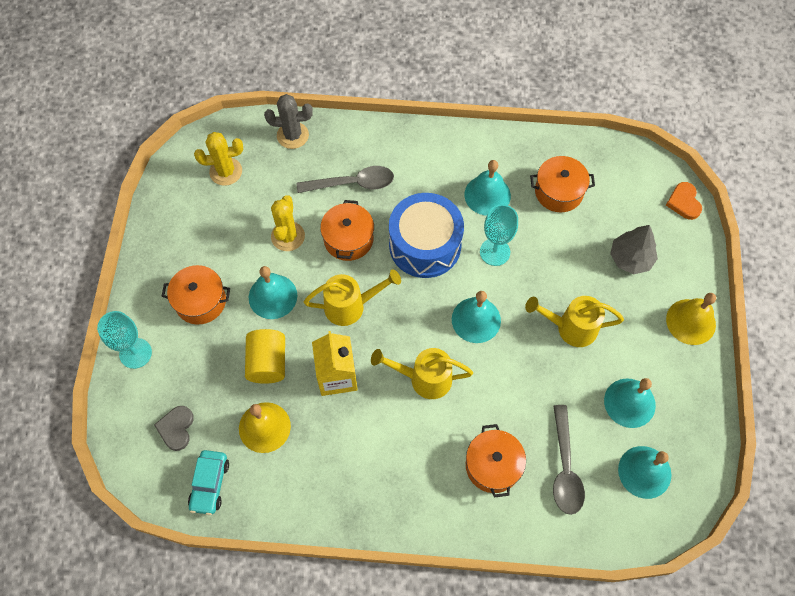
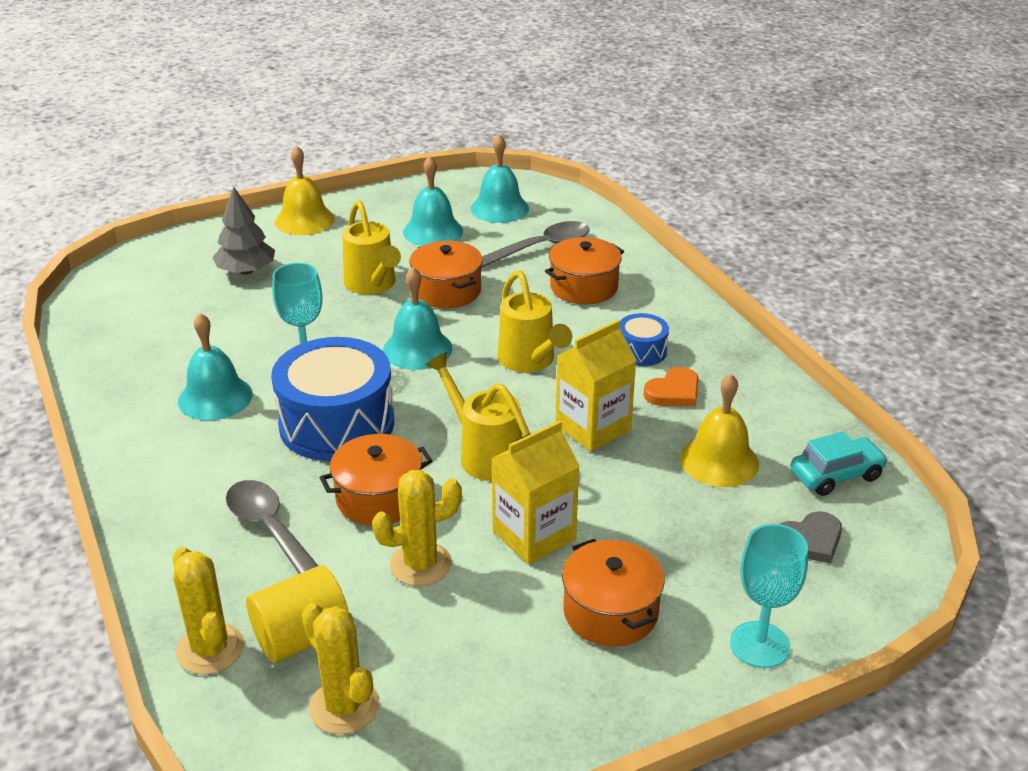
camera: 120 degrees left, 30 degrees down
(267, 363) = (635, 496): yellow cylinder -> yellow cylinder (301, 637)
(273, 296) = (534, 535): turquoise bell -> yellow carton
(292, 135) = (210, 649): grey cactus -> yellow cactus
(394, 454) = (641, 351): none -> blue drum
(558, 192) = (174, 343): orange pot -> orange pot (447, 291)
(684, 202) = (139, 256): orange heart -> orange heart (674, 392)

